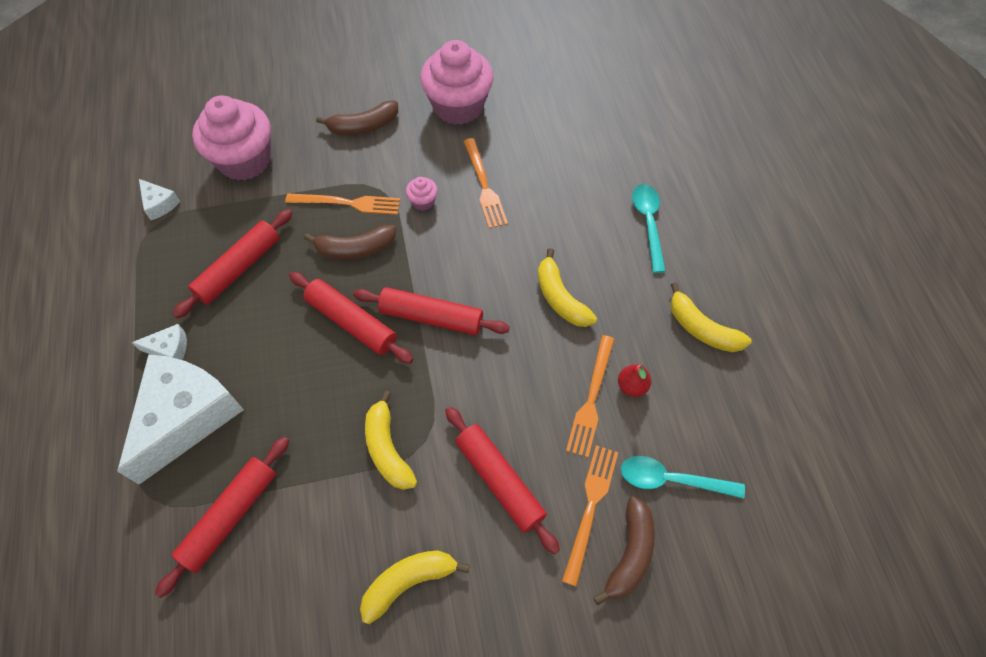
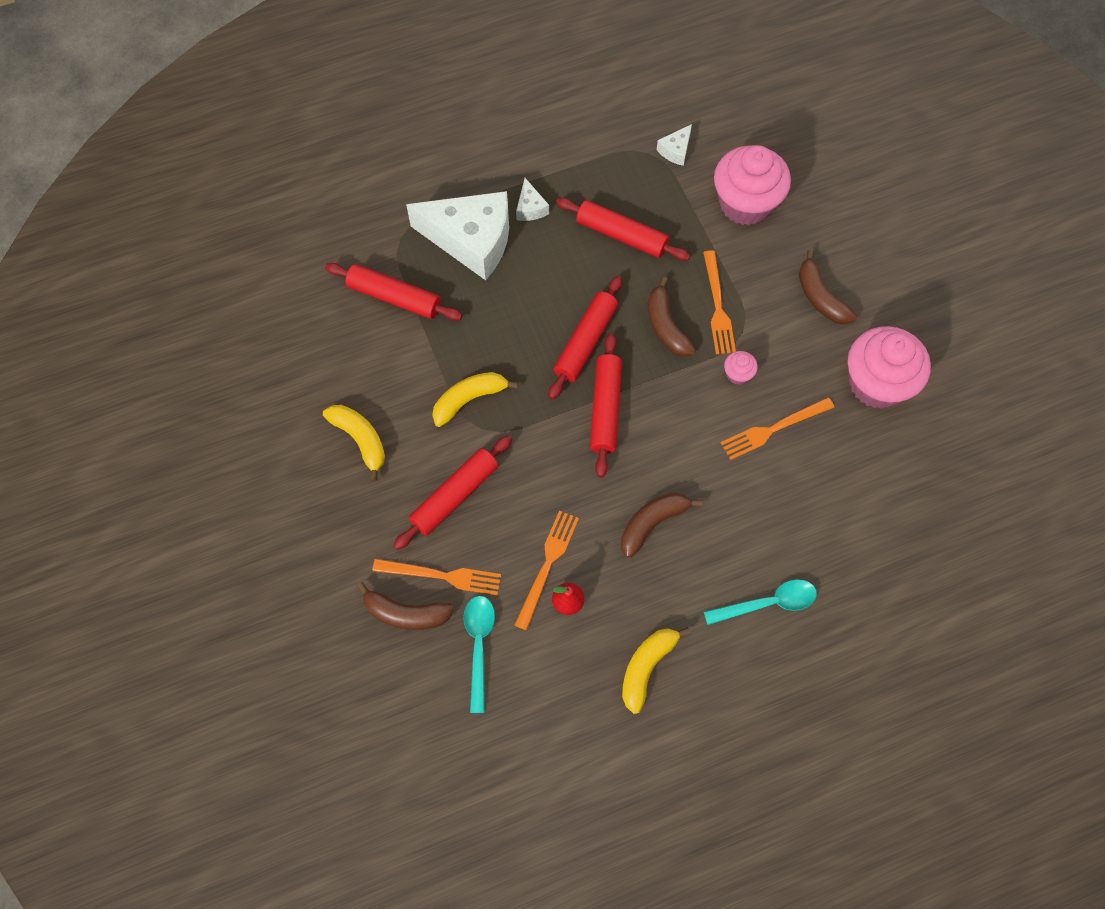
camera: 80 degrees right, 5 degrees up
(560, 298) = (652, 523): yellow banana -> brown banana
(591, 399) = (547, 565): orange fork -> orange fork turned 105 degrees clockwise

